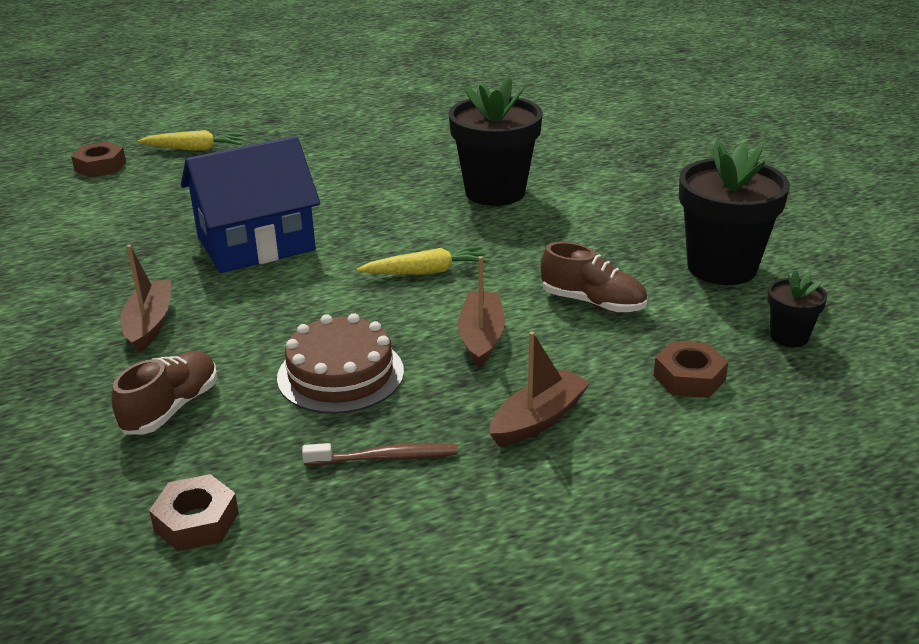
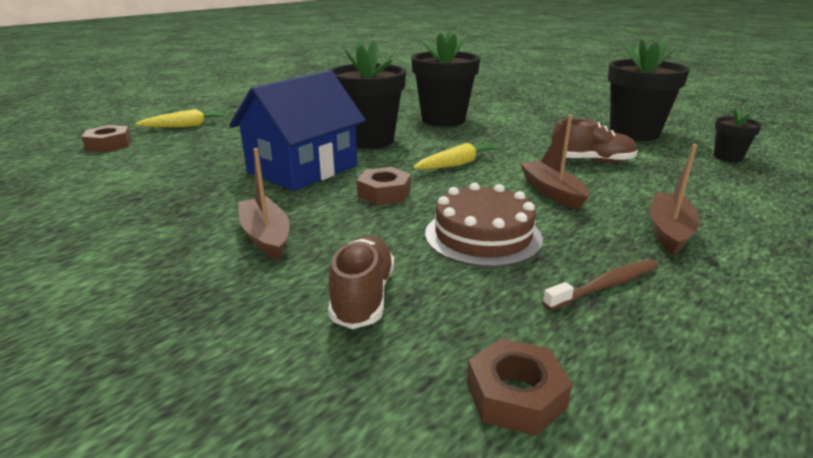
camera: 25 degrees left, 5 degrees down
(368, 212) = (369, 140): none -> black flower pot
(689, 378) = (715, 187): brown nut -> brown nut (384, 193)

